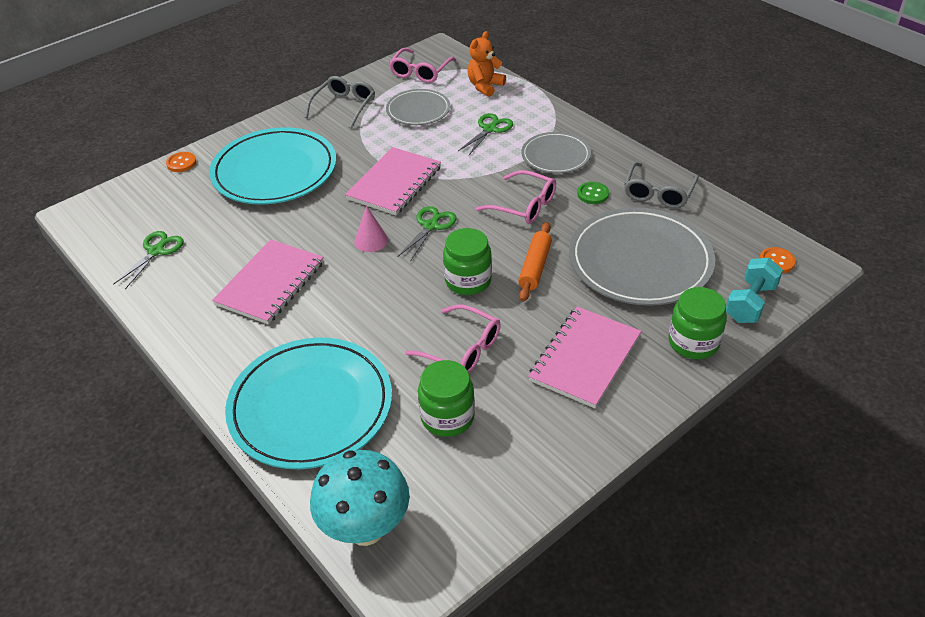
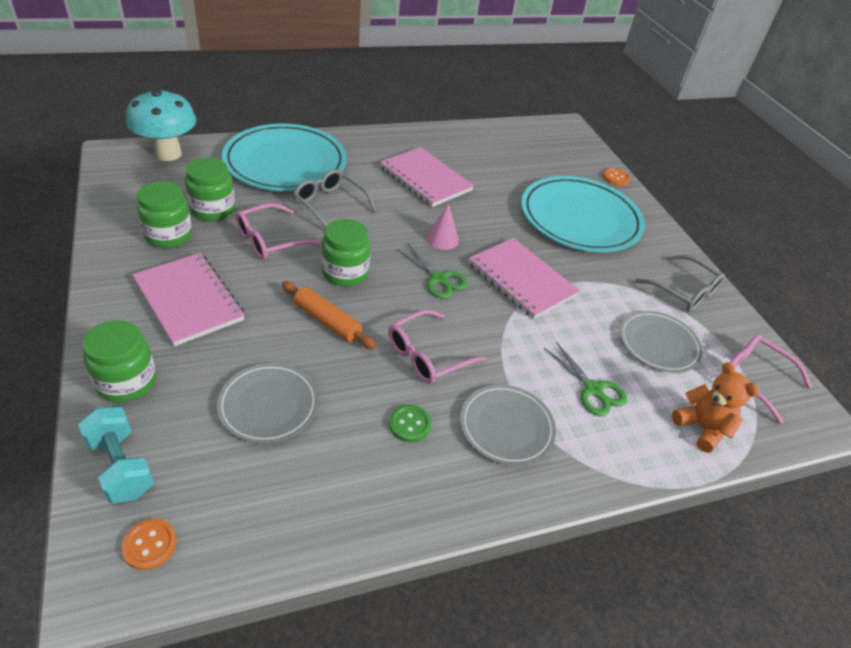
camera: 105 degrees right, 0 degrees up
(156, 251) = (501, 145): green scissors -> none
(515, 426) = (169, 235): none -> green jar
(640, 261) = (268, 405): grey plate -> grey plate, size x0.55
(658, 192) = (369, 495): grey glasses -> grey glasses (330, 205)

